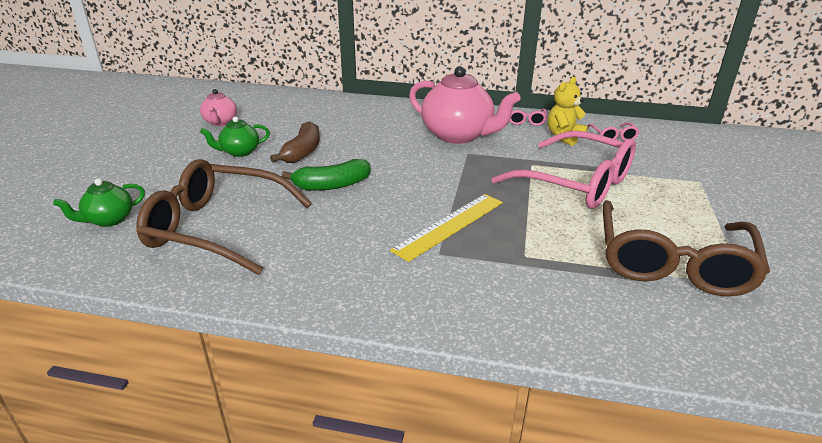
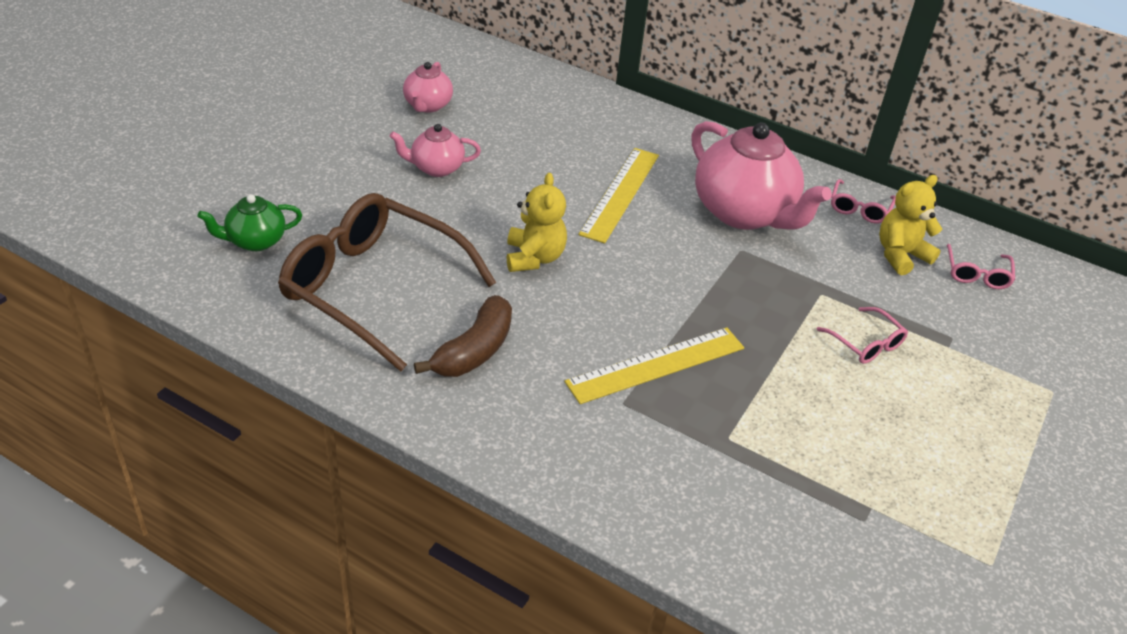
camera: 15 degrees right, 10 degrees up
(239, 152) = (436, 168): green teapot -> pink teapot
(302, 152) = (517, 188): brown banana -> brown banana (474, 350)
(332, 185) = (534, 258): green banana -> yellow teddy bear
(374, 141) = (620, 194): none -> yellow ruler
(575, 183) = (865, 343): pink glasses -> pink glasses, size x0.41
(672, 262) = (916, 504): brown glasses -> none

